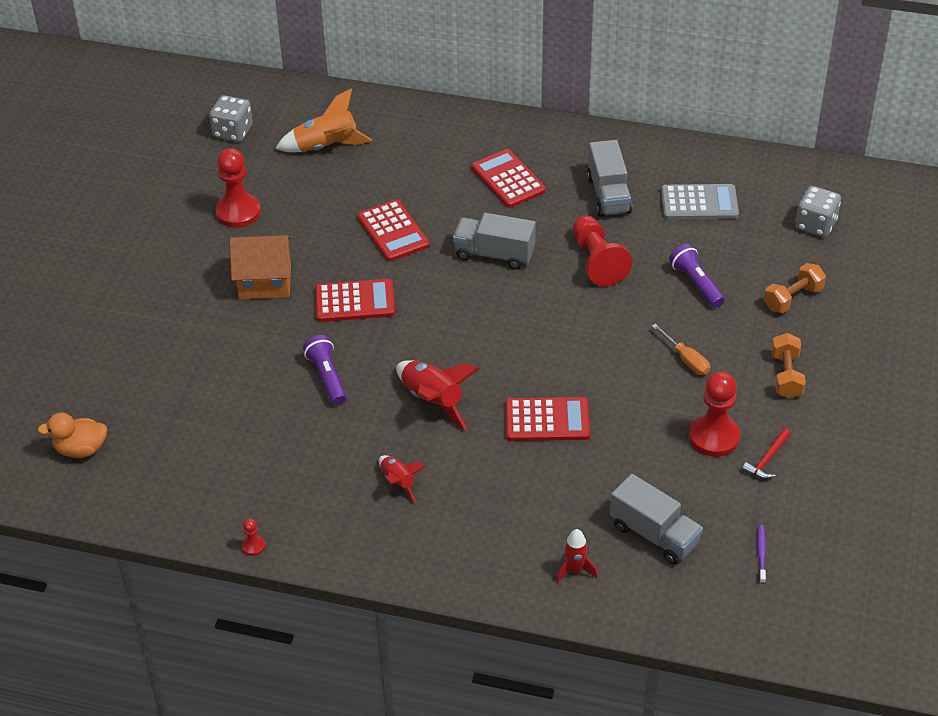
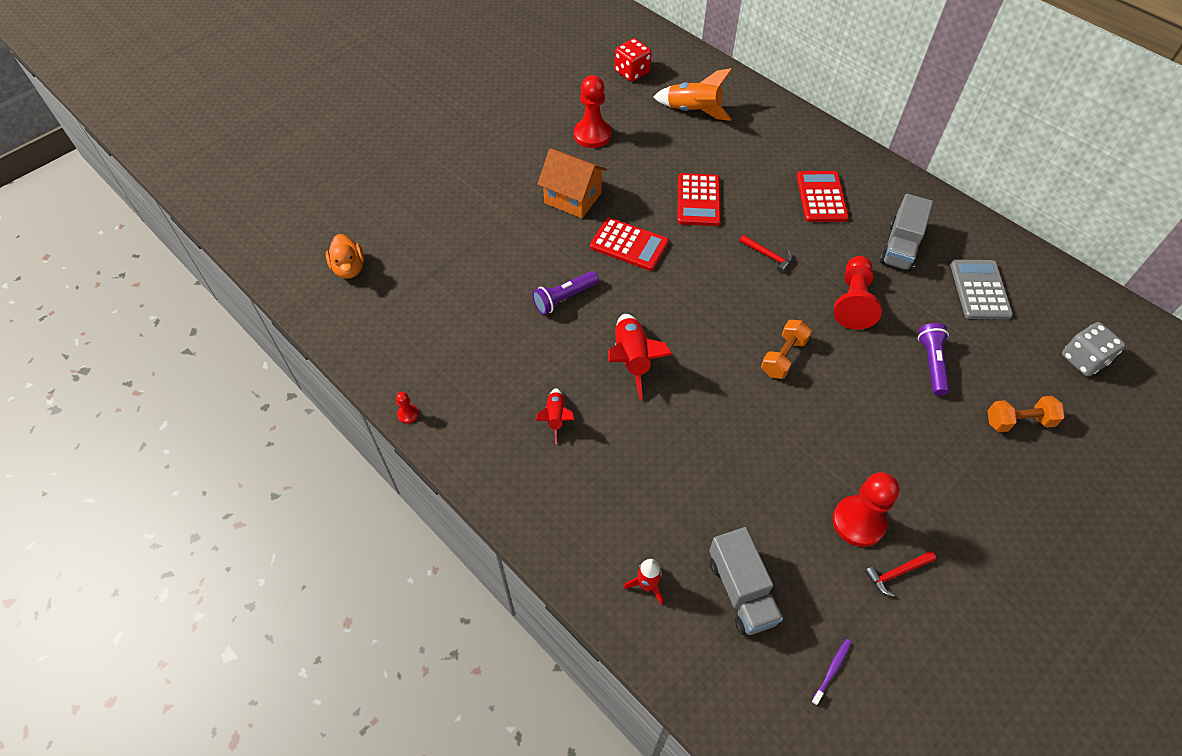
camera: 30 degrees right, 10 degrees up
(81, 449) = (349, 268): orange duck -> orange duck turned 135 degrees counterclockwise
(233, 132) = (632, 72): grey dice -> red dice
(327, 377) = (564, 298): purple flashlight -> purple flashlight turned 135 degrees counterclockwise
(494, 254) = (768, 255): grey truck -> red hammer
(547, 420) = (716, 426): red calculator -> none
(686, 359) = (878, 431): orange screwdriver -> none
(699, 203) = (980, 290): grey calculator -> grey calculator turned 120 degrees counterclockwise
(786, 376) = (966, 496): orange dumbbell -> orange dumbbell (783, 357)

